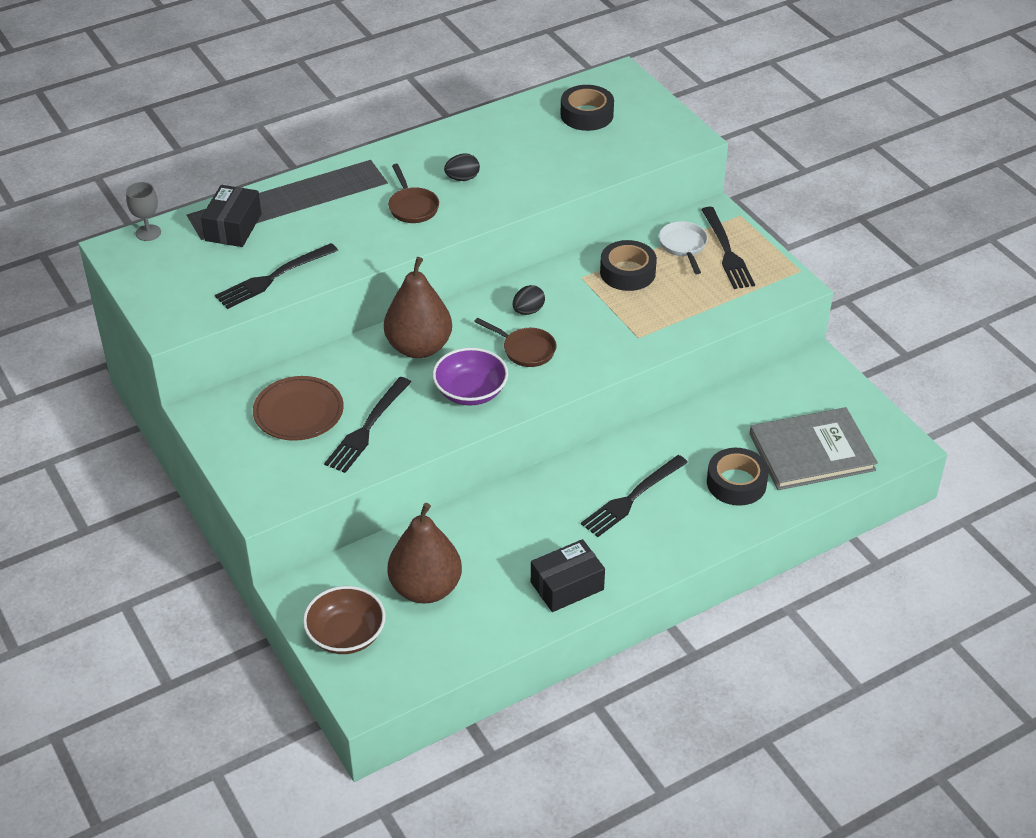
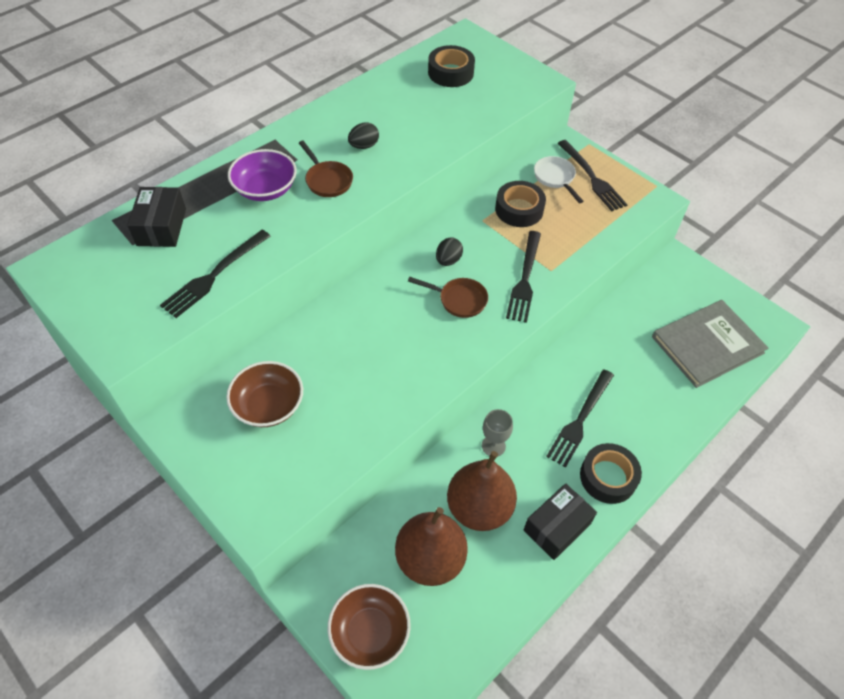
camera: 15 degrees left, 10 degrees up
(148, 233) = (77, 246): grey goblet -> grey goblet (493, 446)
(298, 412) = (269, 405): brown plate -> brown bowl
(367, 428) = (340, 411): black fork -> black fork (524, 279)
(419, 347) = (363, 314): brown pear -> brown pear (479, 508)
(470, 392) = (424, 352): purple bowl -> purple bowl (265, 189)
(736, 483) = (660, 387): black tape -> black tape (608, 477)

